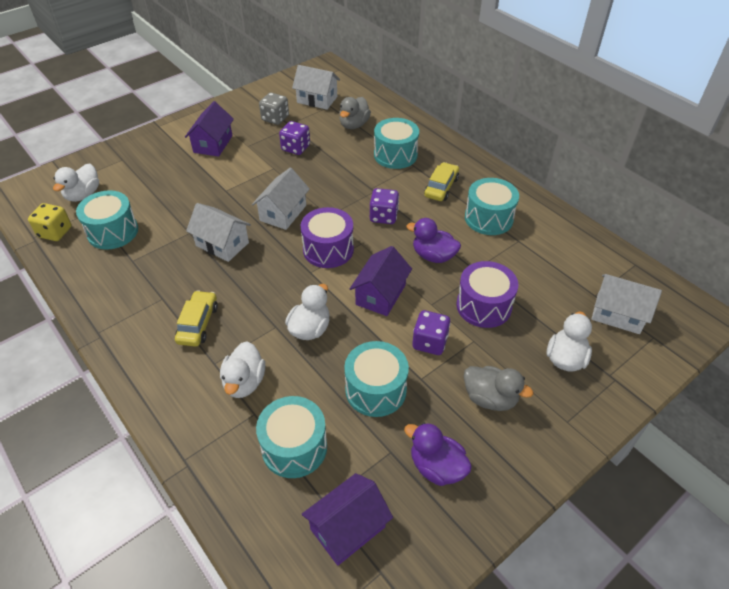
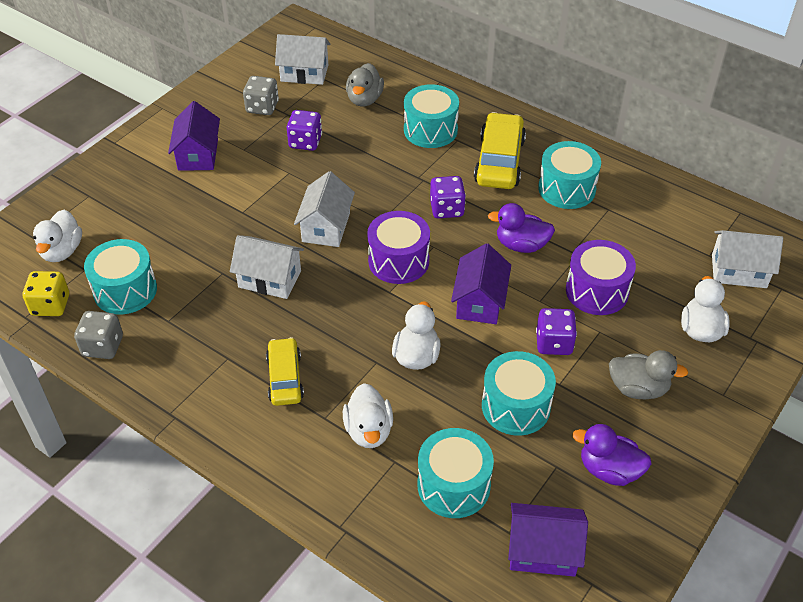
camera: 15 degrees left, 0 degrees up
(75, 270) = (103, 346): none -> grey dice
(348, 528) = (543, 551): purple house -> purple house turned 60 degrees clockwise
(441, 187) = (499, 161): yellow car -> yellow car, size x1.57

